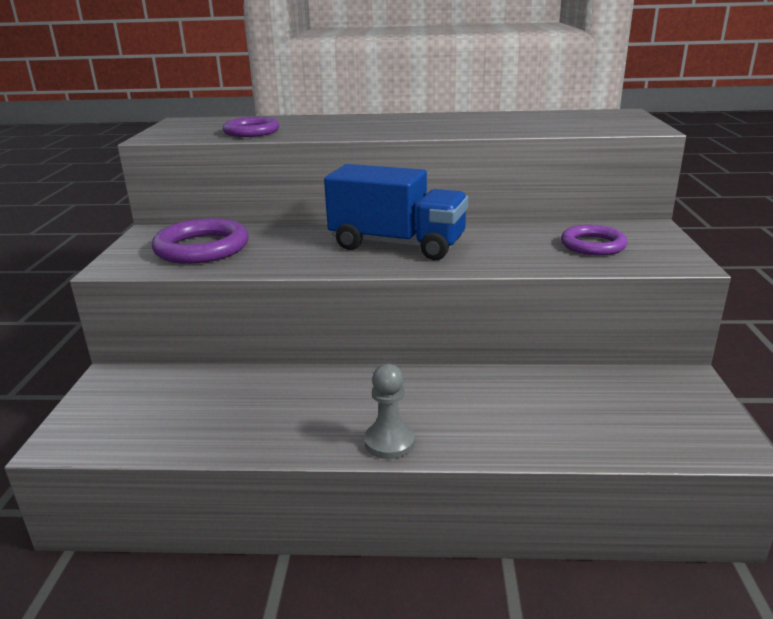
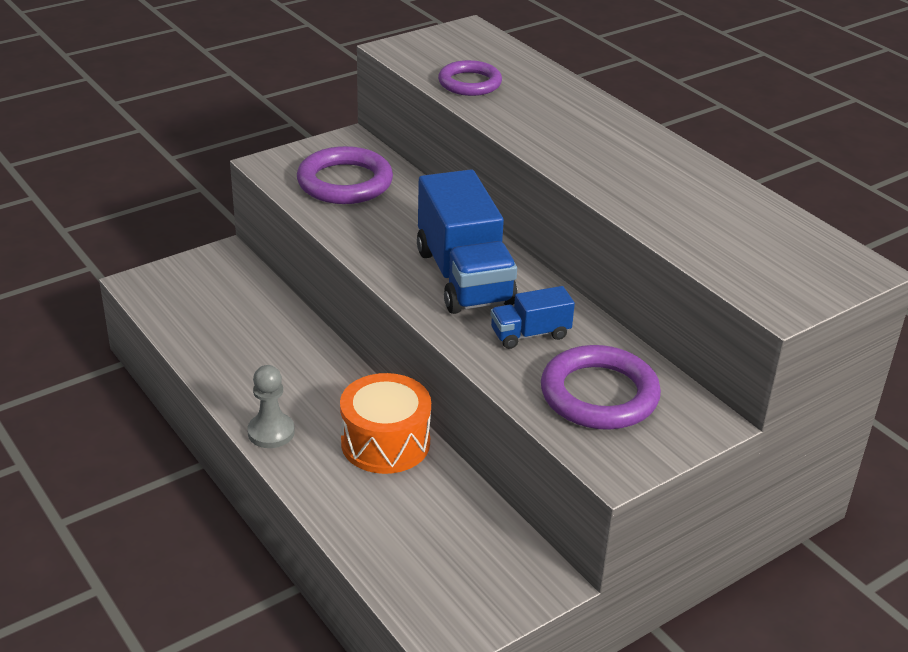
camera: 50 degrees right, 10 degrees up
(466, 389) = (385, 442): none -> orange drum
(497, 245) = (530, 334): none -> blue truck
(593, 245) = (599, 394): purple ring -> purple ring, size x1.52

